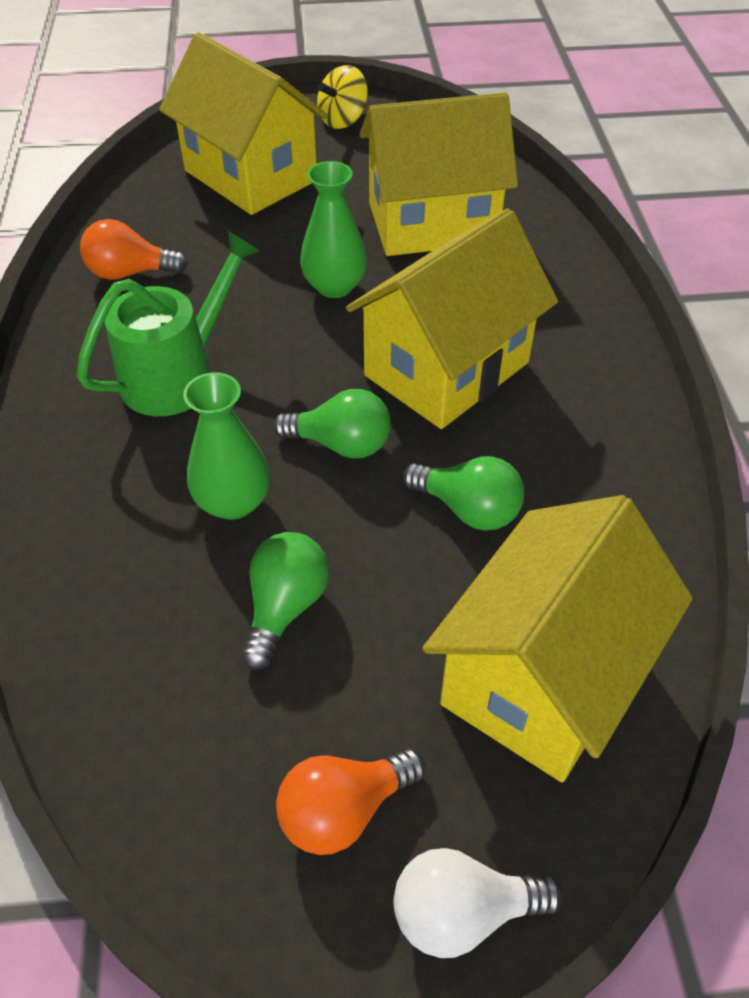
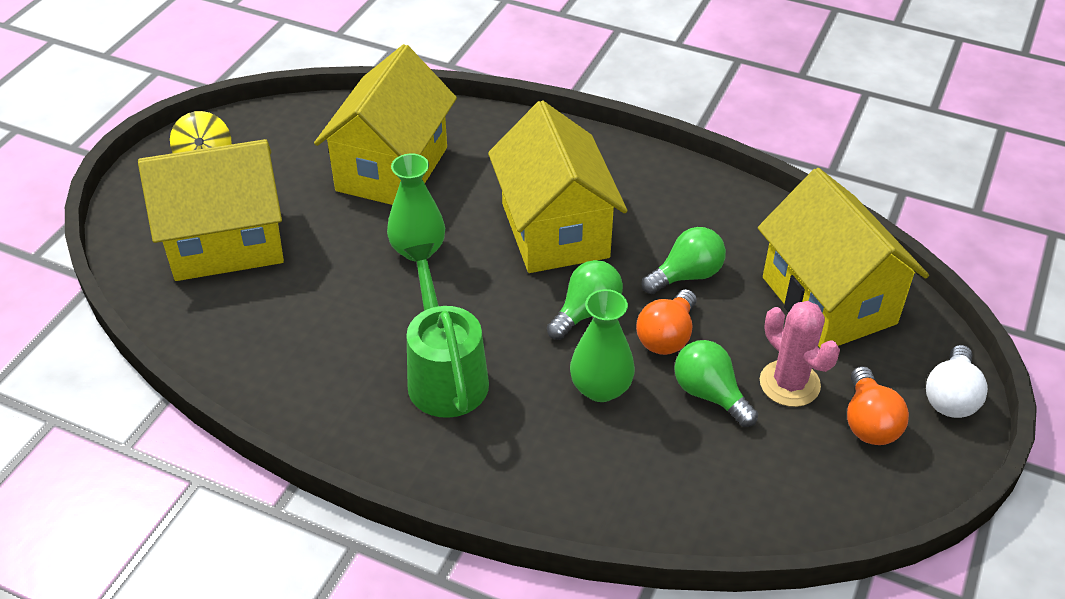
camera: 60 degrees left, 5 degrees down
(130, 273) = (290, 364): orange light bulb -> orange light bulb (667, 336)
(356, 686) = (789, 383): none -> pink cactus

